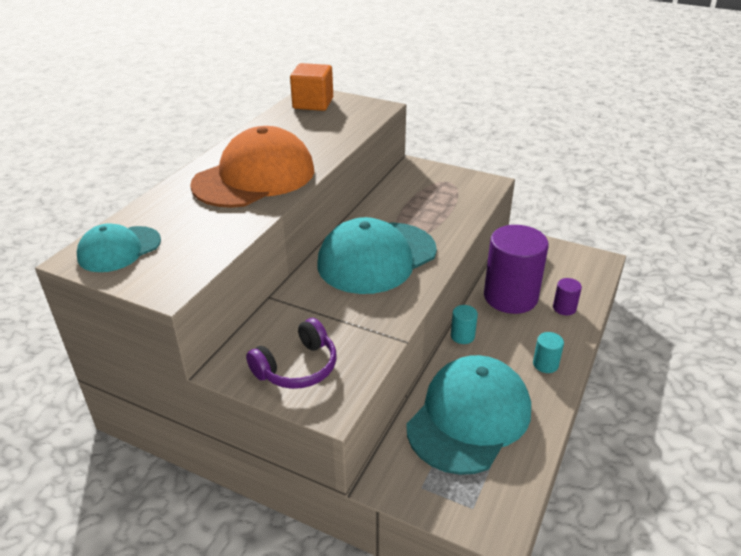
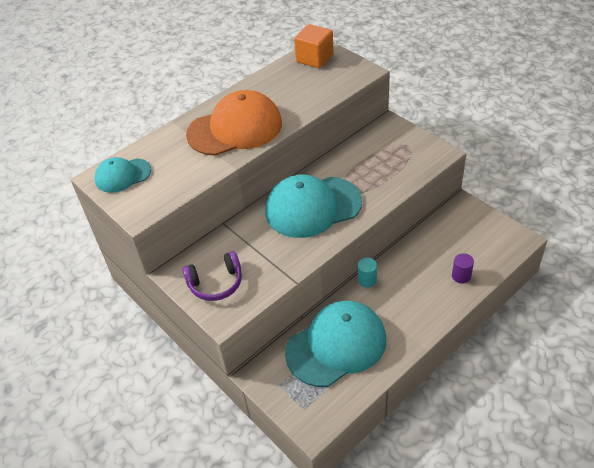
camera: 25 degrees right, 10 degrees up
(510, 297) = (423, 255): purple cylinder -> none
(545, 364) = (416, 320): turquoise cylinder -> none

